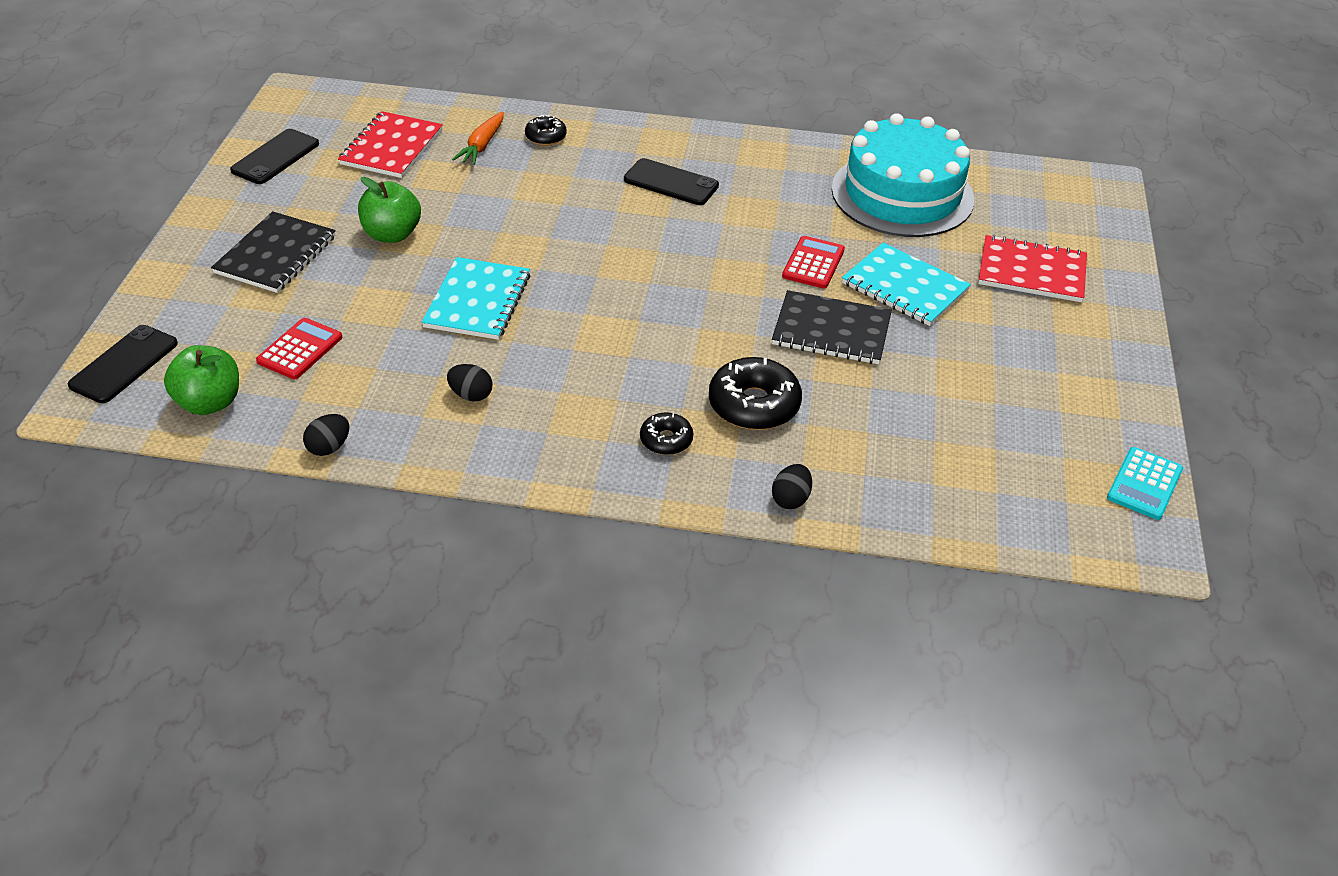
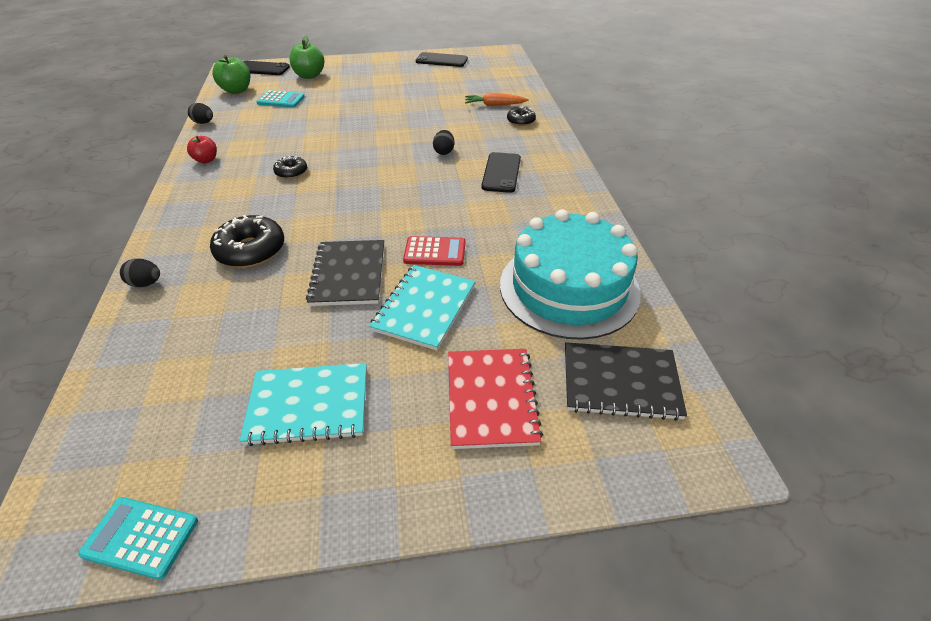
camera: 75 degrees right, 0 degrees up
(276, 255) = (357, 78): black notebook -> black notebook (620, 382)
(300, 349) = (281, 100): red calculator -> turquoise calculator
(391, 147) = (472, 83): red notebook -> none
(392, 234) = (389, 100): green apple -> green apple (309, 76)
(471, 395) = (249, 149): black egg -> black egg (444, 152)
(478, 301) = (336, 134): turquoise notebook -> turquoise notebook (308, 405)
(479, 444) = (206, 160): none -> red apple
(666, 440) = (211, 220): black donut -> black donut (291, 172)

